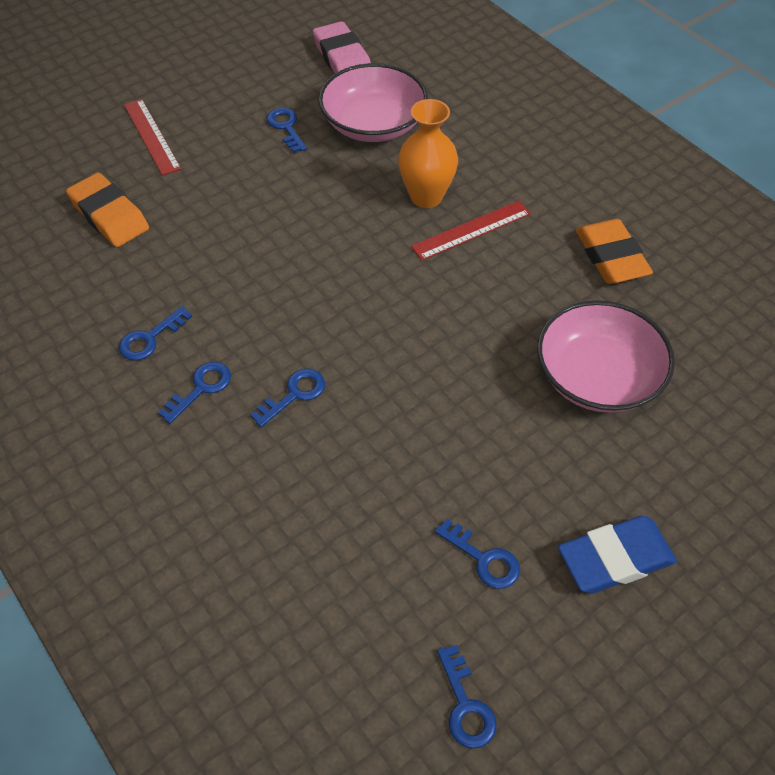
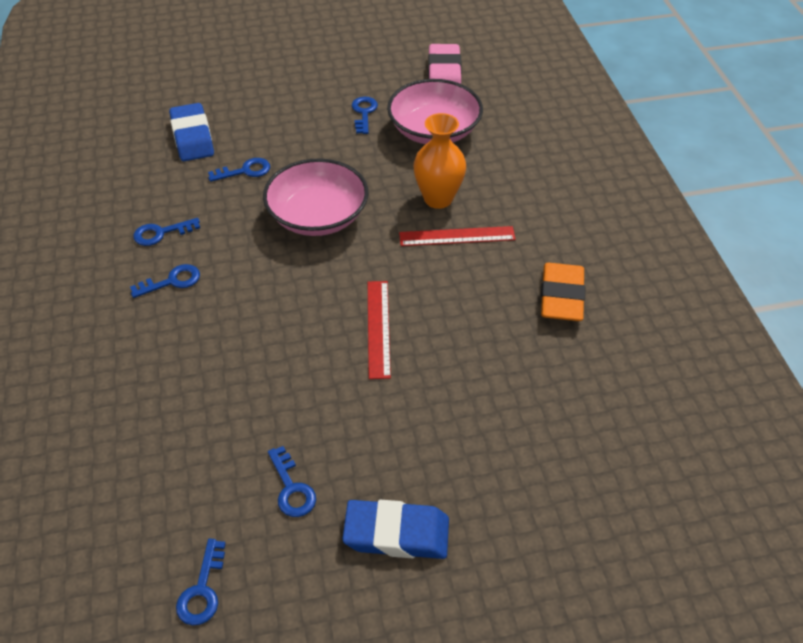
camera: 25 degrees right, 5 degrees down
(109, 215) = (192, 137): orange eraser -> blue eraser
(151, 136) = (260, 90): red ruler -> red ruler (378, 328)
(294, 394) = (235, 310): blue key -> blue key (245, 171)
(597, 377) = (482, 387): pink bowl -> pink bowl (317, 216)

